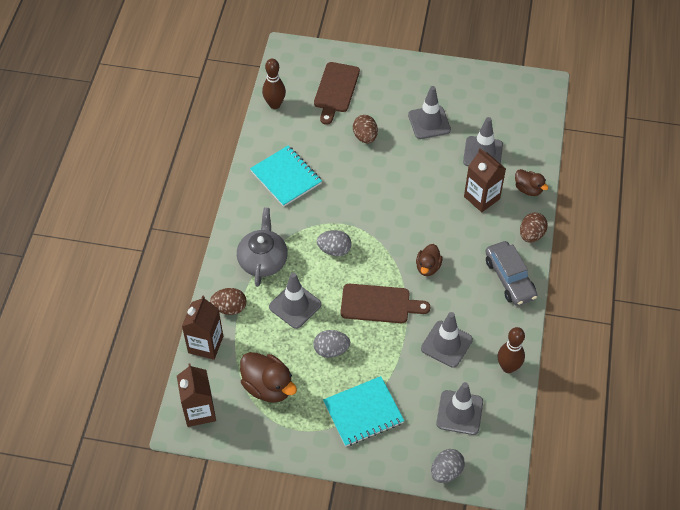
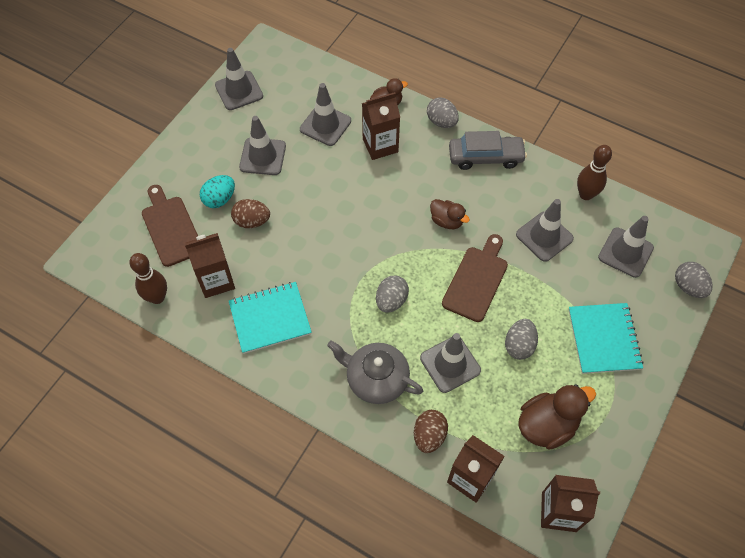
camera: 70 degrees left, 5 degrees up
(303, 133) = (216, 280): none -> brown carton
(336, 90) = (171, 228): brown cutting board -> brown cutting board turned 150 degrees counterclockwise
(375, 110) = (219, 199): none -> turquoise egg
(486, 84) = (239, 91): none -> grey traffic cone
(531, 235) = (441, 122): brown egg -> grey egg

